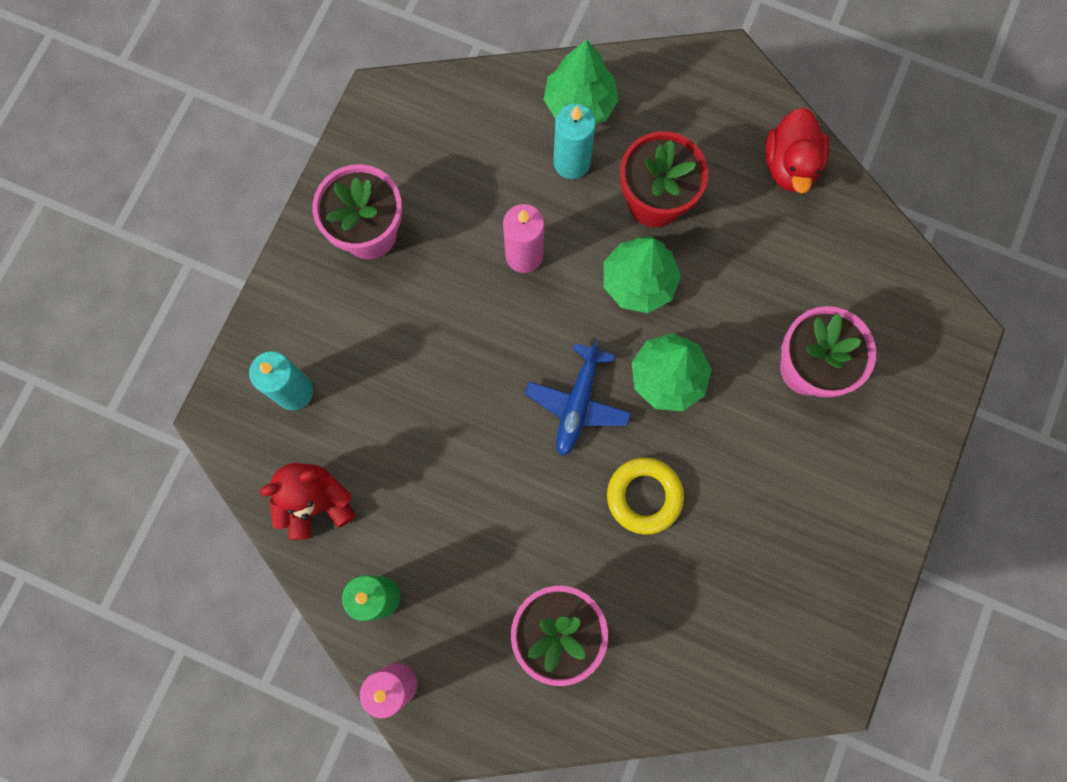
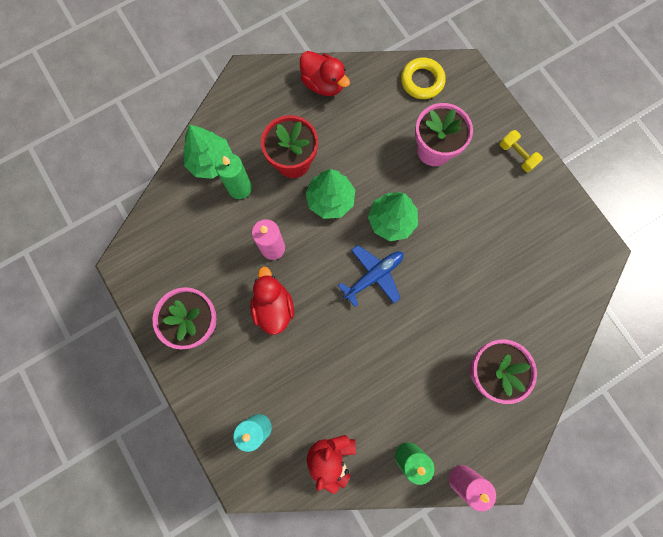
camera: 55 degrees left, 0 degrees up
(450, 308) = (273, 307): none -> red duck
(571, 162) = (240, 188): turquoise candle -> green candle
(578, 403) = (373, 276): blue plane -> blue plane turned 90 degrees counterclockwise
(644, 496) = (446, 276): yellow ring -> yellow ring (422, 81)
(886, 483) = (517, 155): none -> yellow dumbbell

